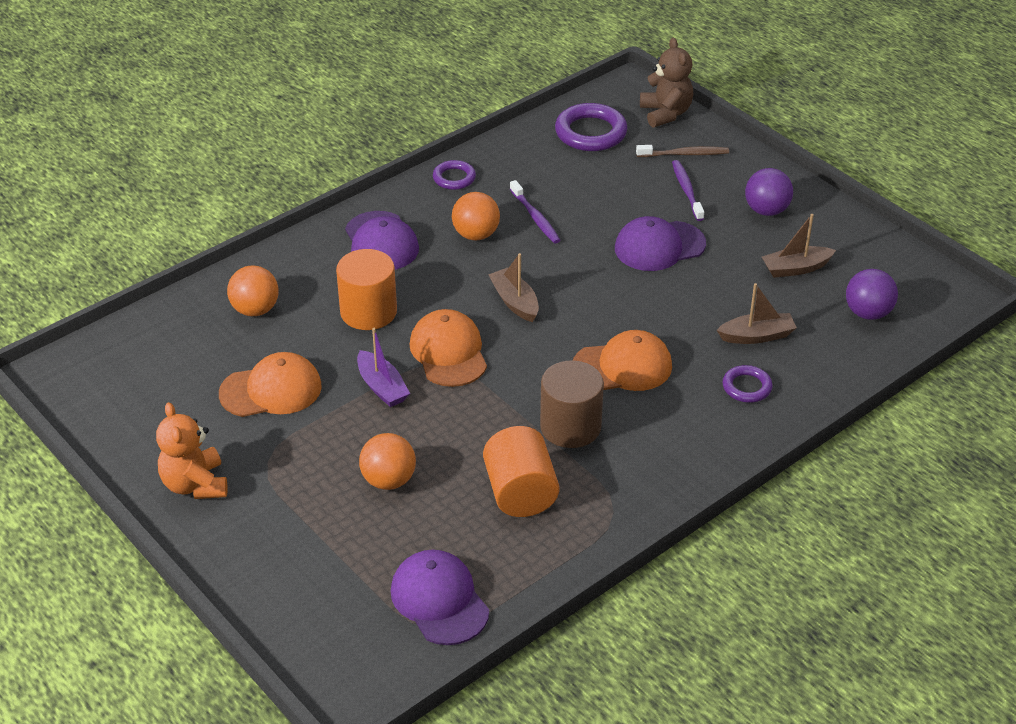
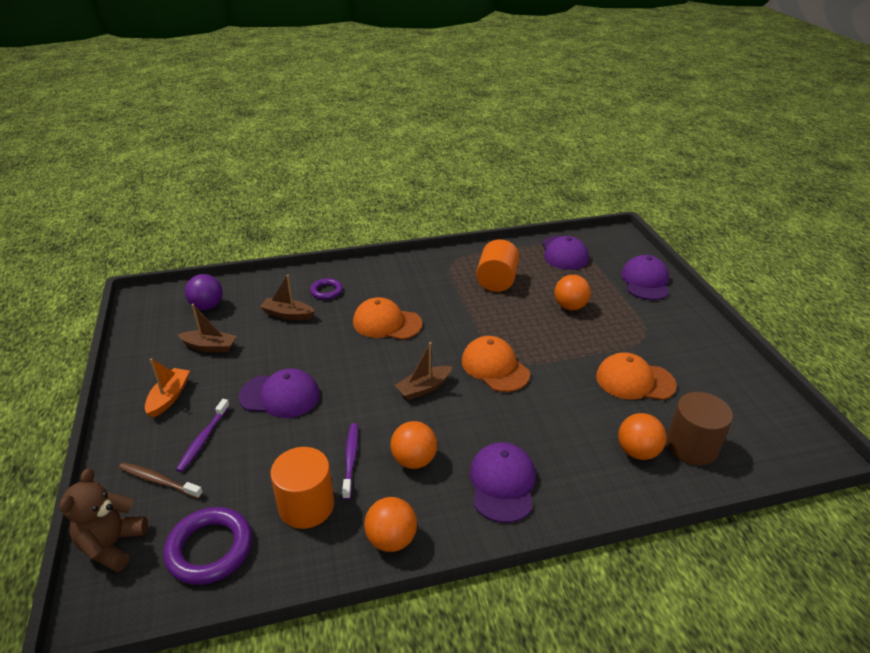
camera: 155 degrees left, 5 degrees down
(195, 485) = (695, 338): orange teddy bear -> none
(282, 578) = (645, 281): none -> purple cap
(368, 312) = (541, 417): orange cylinder -> orange cylinder (306, 506)
(382, 387) = (553, 358): purple boat -> none
(448, 352) = (494, 367): orange cap -> orange cap turned 135 degrees clockwise
(454, 178) = (391, 539): purple ring -> orange ball
(515, 302) = (424, 388): brown boat -> brown boat turned 60 degrees clockwise
(570, 427) = (445, 302): brown cylinder -> brown cylinder (691, 446)
(766, 210) = (169, 397): purple ball -> orange boat

